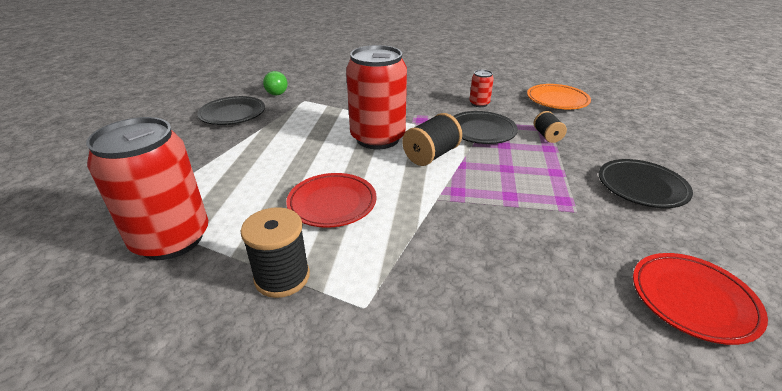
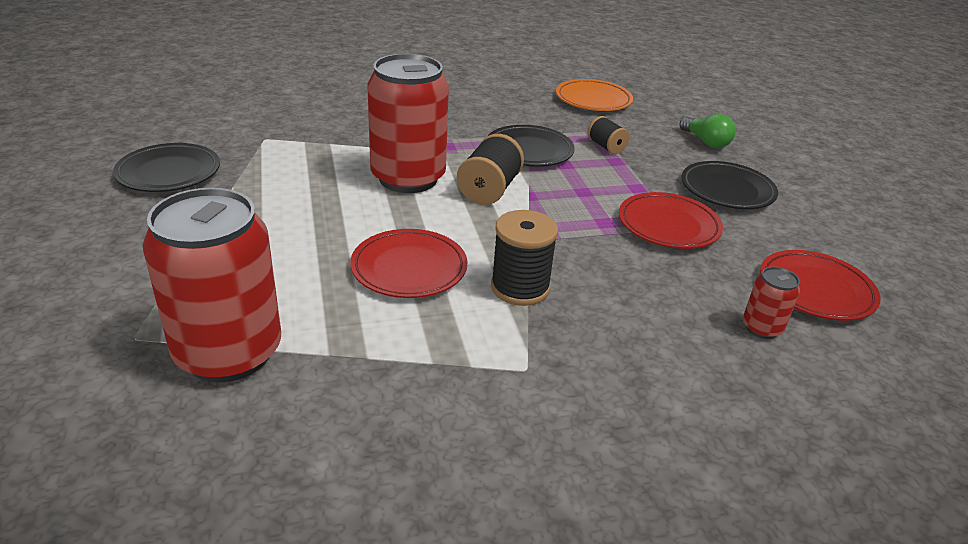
camera: 25 degrees left, 0 degrees up
(277, 91) = (211, 129): green light bulb -> green light bulb (706, 142)
(282, 277) = (411, 362): black spool -> black spool (520, 288)
(479, 103) = (505, 115): red can -> red can (761, 328)
(566, 208) = (668, 226): none -> red plate

